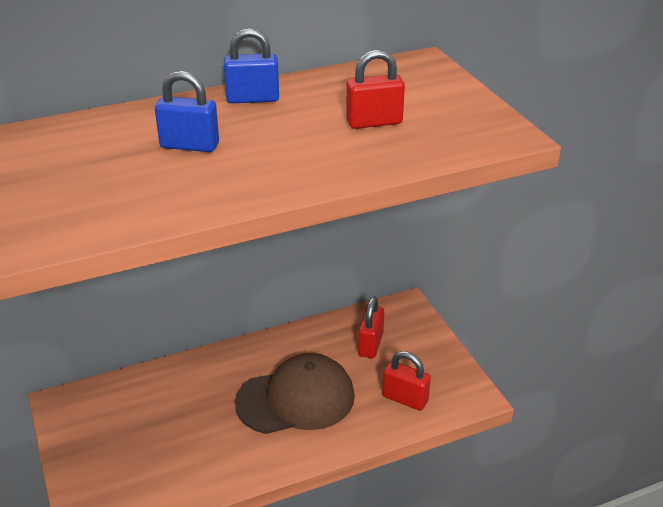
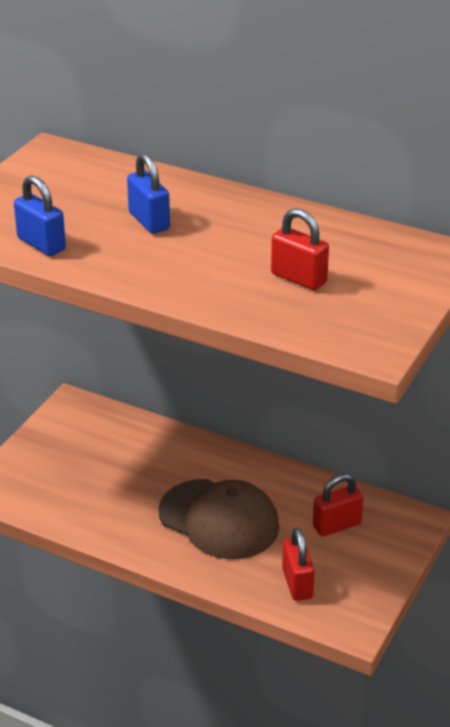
camera: 50 degrees right, 0 degrees up
(253, 99) = (254, 210): blue padlock -> blue padlock (41, 244)

